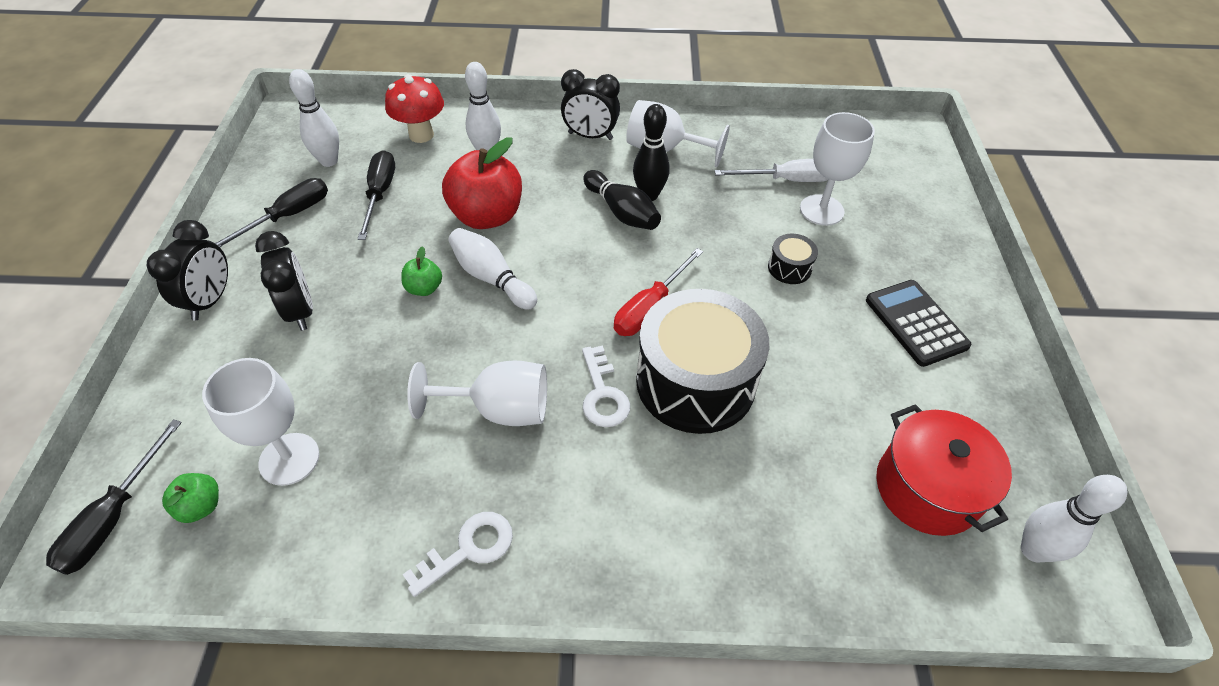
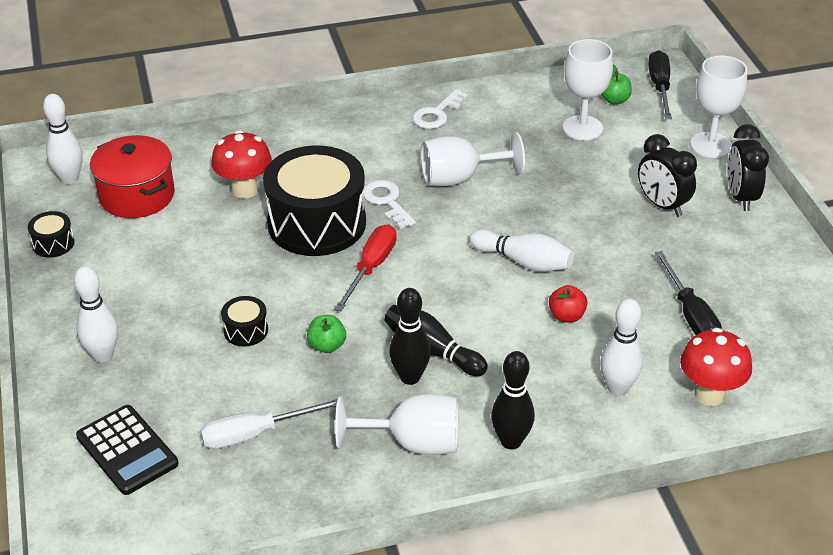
camera: 165 degrees right, 10 degrees down
(288, 216) = (755, 273): black screwdriver -> none
(329, 161) = (777, 338): white bowling pin -> white bowling pin (103, 355)
(424, 288) = (576, 241): green apple -> green apple (327, 345)
(487, 216) = (566, 316): red apple -> red apple, size x0.47
(590, 136) = (511, 441): black clock -> black bowling pin
(779, 460) = (244, 190): none -> red mushroom
(821, 210) = (213, 403): white goblet -> white goblet (711, 145)
(916, 323) = (125, 305): black calculator -> black calculator (127, 450)
(1021, 430) = (53, 243): none -> black drum

